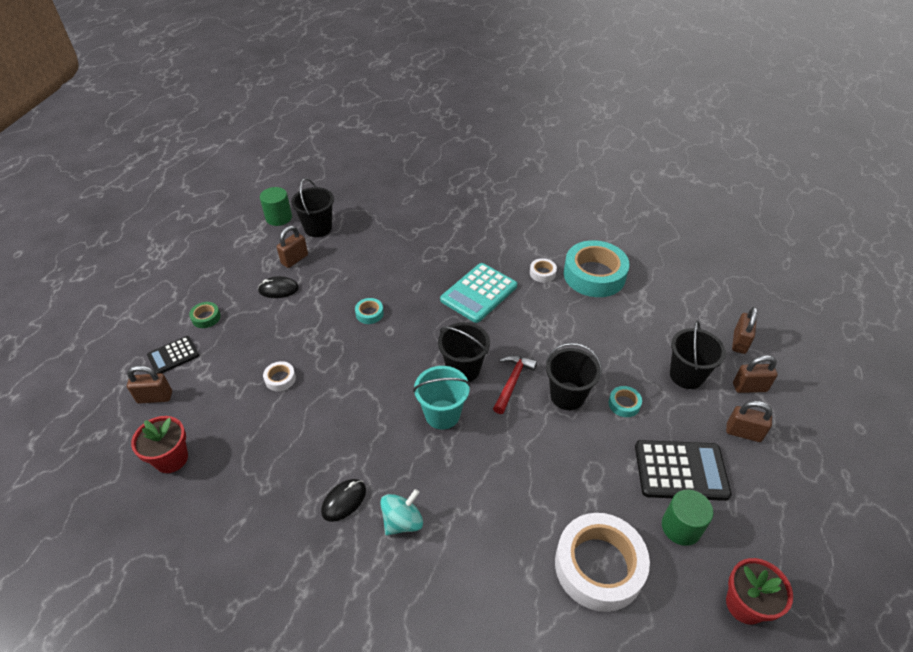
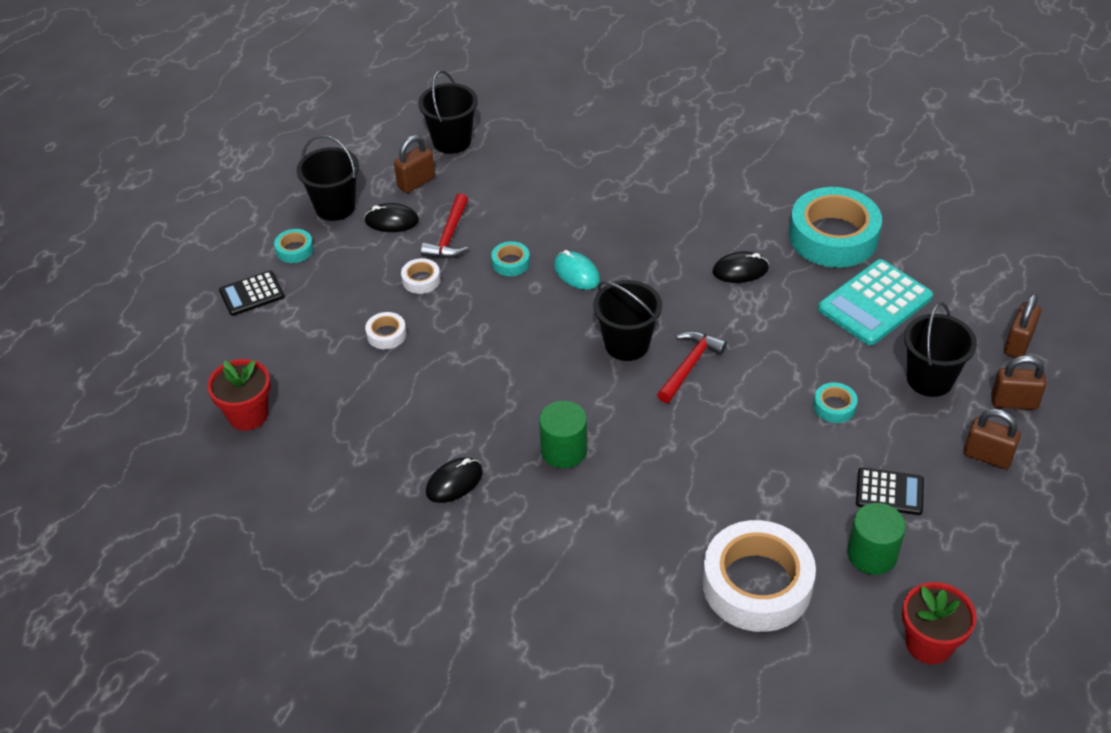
camera: 10 degrees right, 0 degrees up
(155, 397) = (228, 342): brown padlock -> none
(206, 317) = (294, 250): green tape -> turquoise tape
(279, 218) = (398, 122): green cylinder -> green cylinder (564, 450)
(322, 297) = (449, 236): none -> red hammer
(402, 521) = (523, 512): turquoise spinning top -> none
(418, 317) = (576, 273): none -> turquoise mouse
(442, 414) = (590, 396): turquoise bucket -> none
(478, 293) = (664, 248): turquoise calculator -> turquoise calculator (874, 303)
(535, 305) = (740, 270): none -> black mouse
(542, 273) = (759, 228): white tape -> white tape (421, 280)
(567, 396) = (760, 390): black bucket -> black bucket (335, 207)
(681, 471) = (889, 492): black calculator -> black calculator, size x0.59

